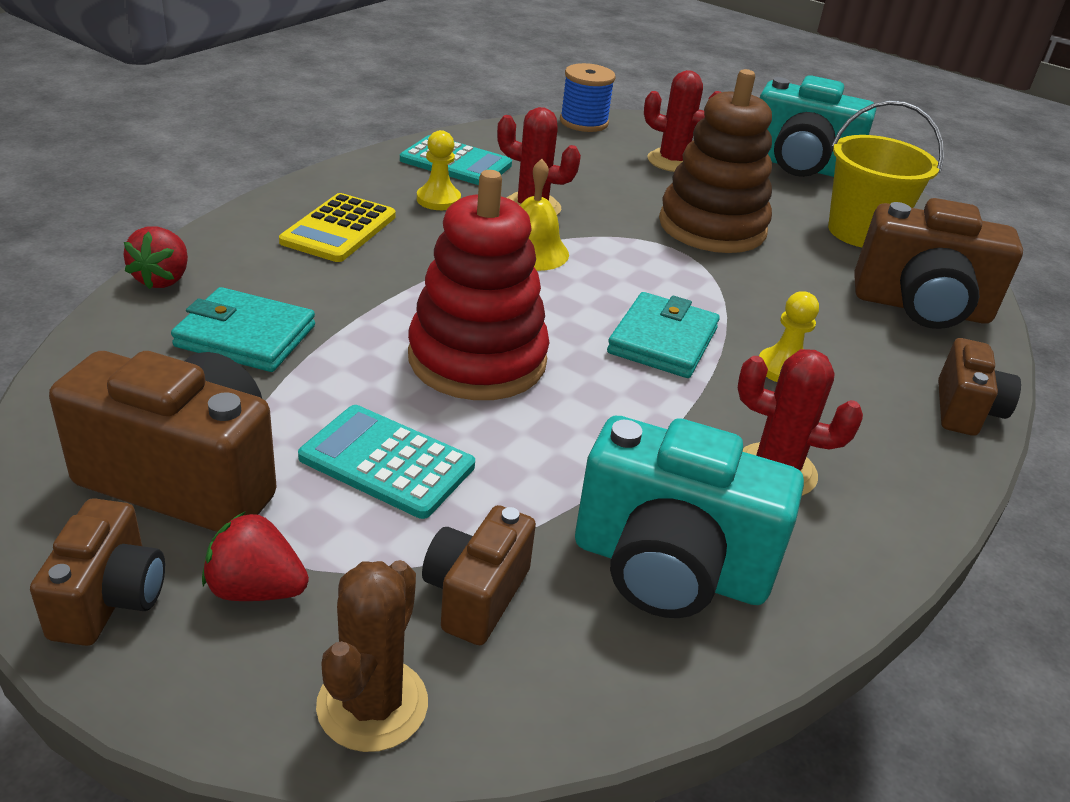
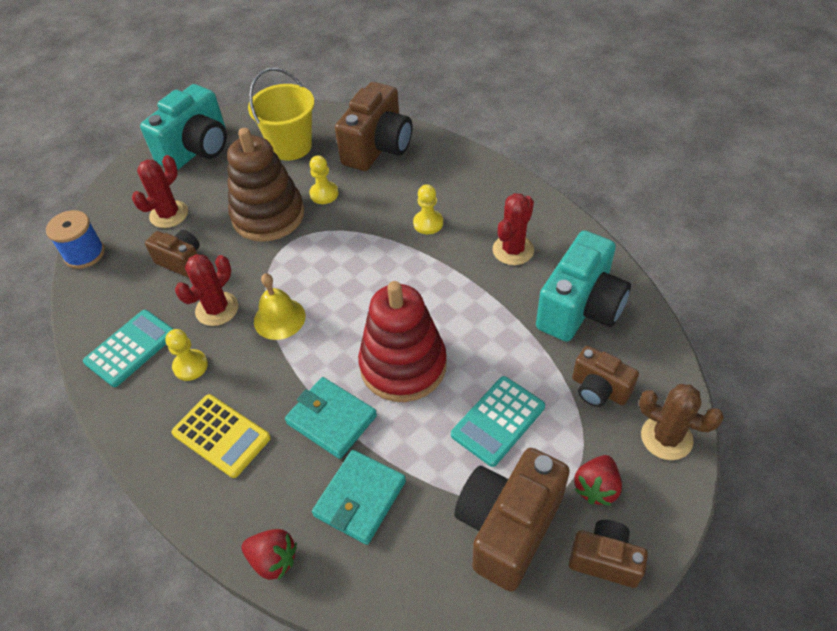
camera: 70 degrees left, 15 degrees up
(663, 341) = (395, 270): turquoise wallet -> turquoise wallet (331, 419)
(783, 267) = (324, 194): none -> yellow pawn
(965, 410) = (471, 163): brown camera -> brown camera (181, 262)

